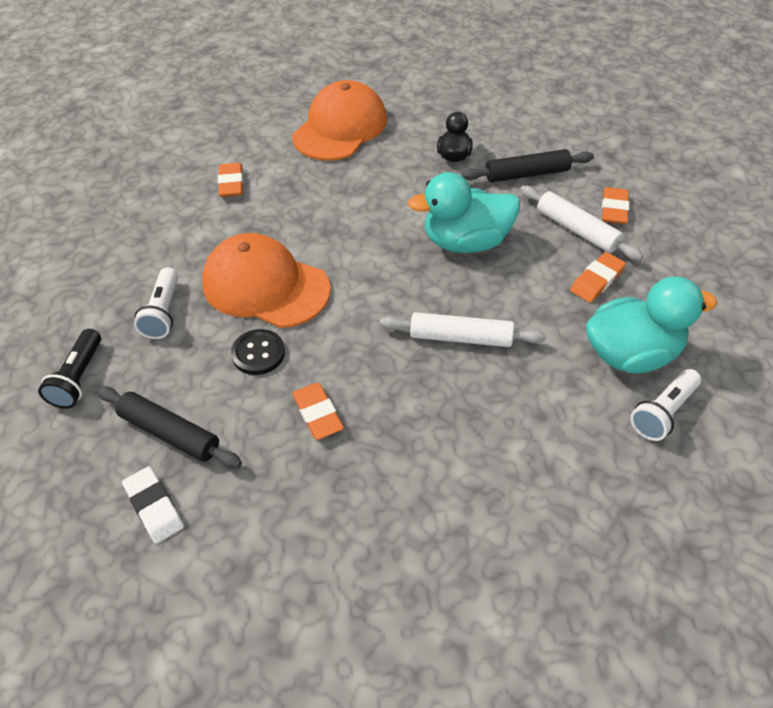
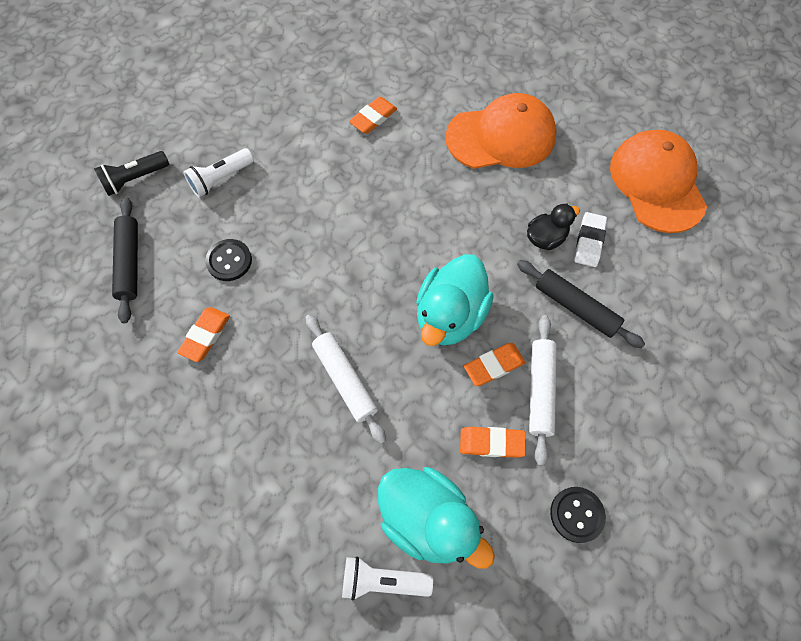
camera: 50 degrees right, 15 degrees up
(154, 507) = (72, 298): white eraser -> white eraser (589, 241)
(265, 286) = (292, 217): orange cap -> orange cap (657, 183)
(465, 242) = (450, 315): turquoise duck -> turquoise duck turned 105 degrees counterclockwise
(614, 209) = (595, 405): orange eraser -> orange eraser (494, 366)
(691, 267) = (576, 514): none -> black button

